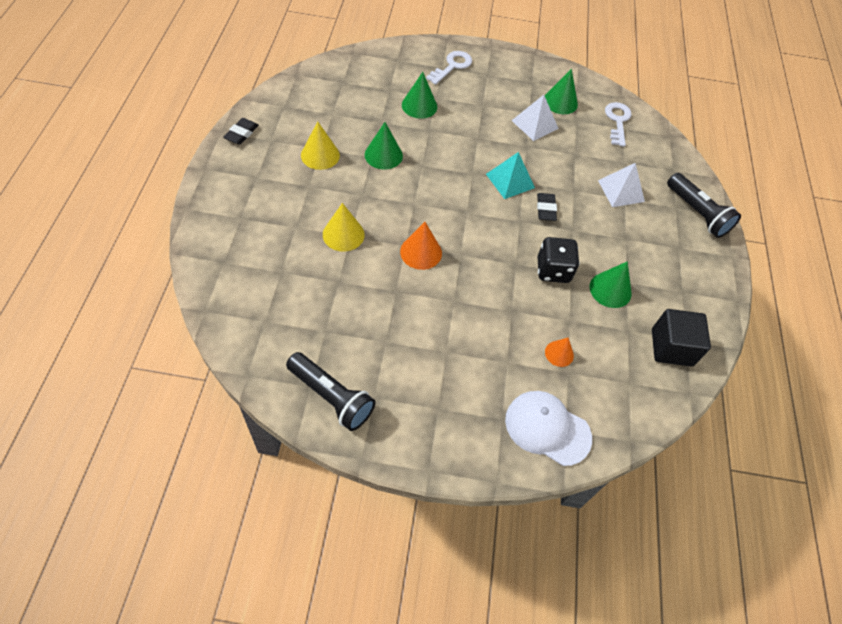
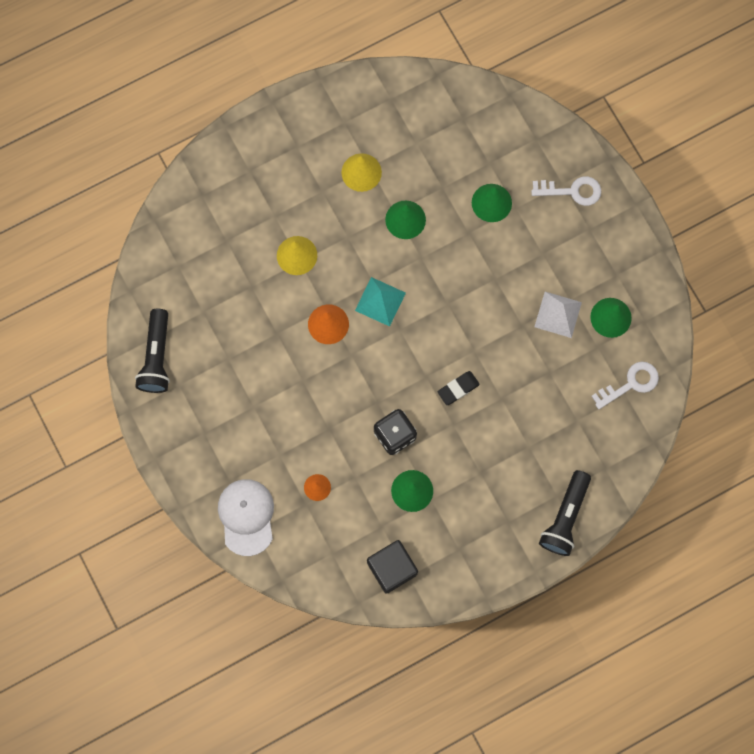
camera: 60 degrees right, 20 degrees up
(241, 133) = (331, 95): black eraser -> none
(510, 181) = (466, 339): turquoise pyramid -> turquoise pyramid (380, 301)
(621, 191) = (536, 438): white pyramid -> none

